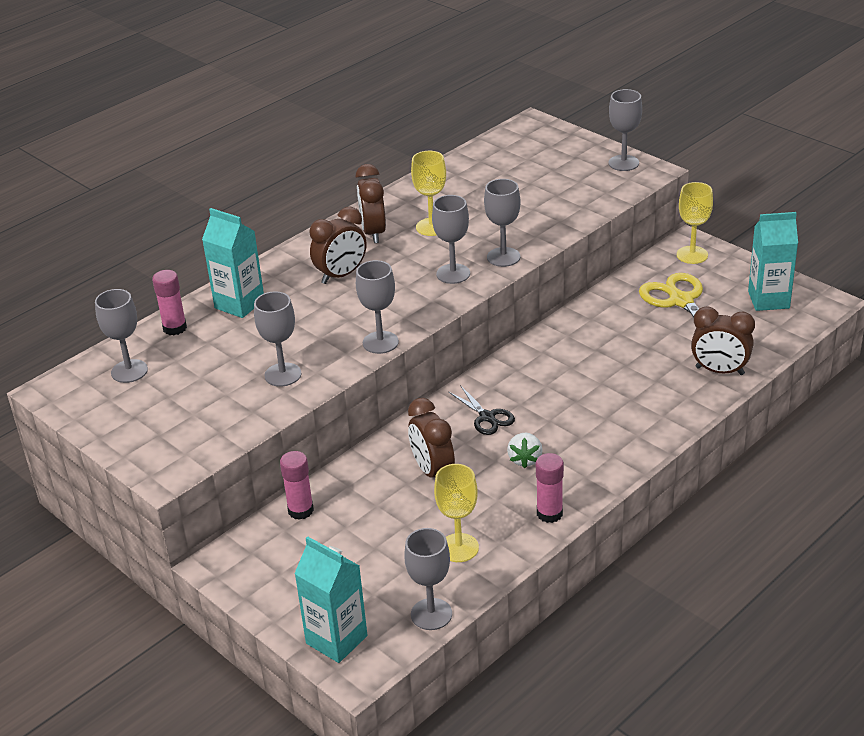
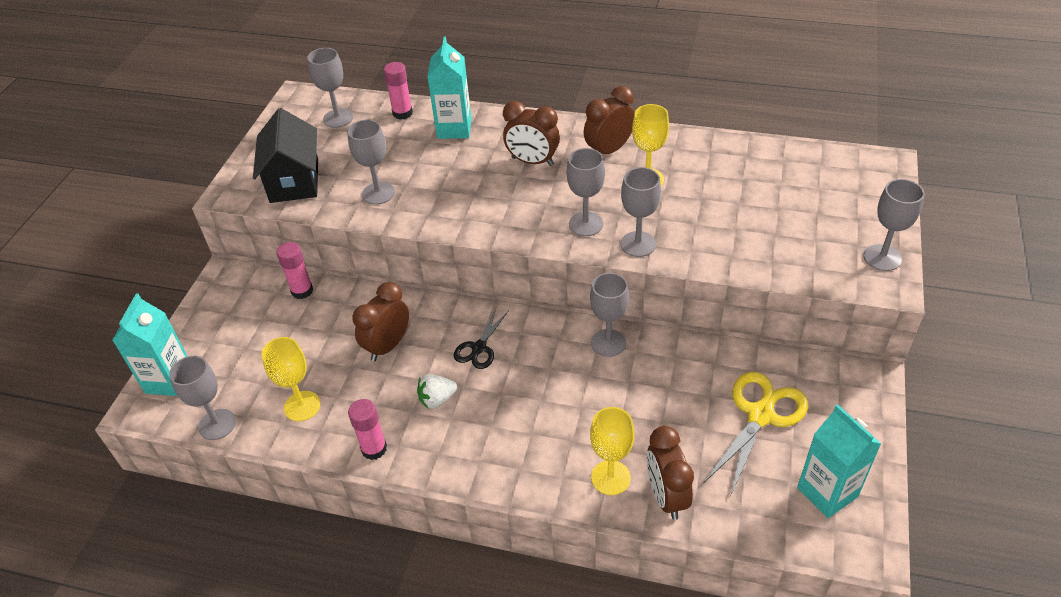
camera: 60 degrees right, 10 degrees up
(198, 424) = (294, 180): none -> black house
(380, 342) = (455, 226): grey goblet -> grey goblet (608, 343)
(692, 255) = (850, 391): yellow goblet -> yellow goblet (610, 477)

